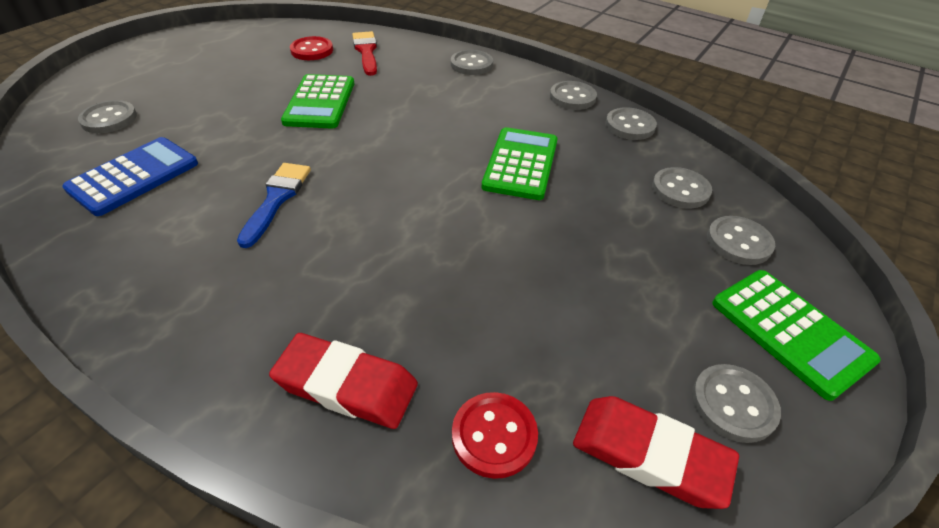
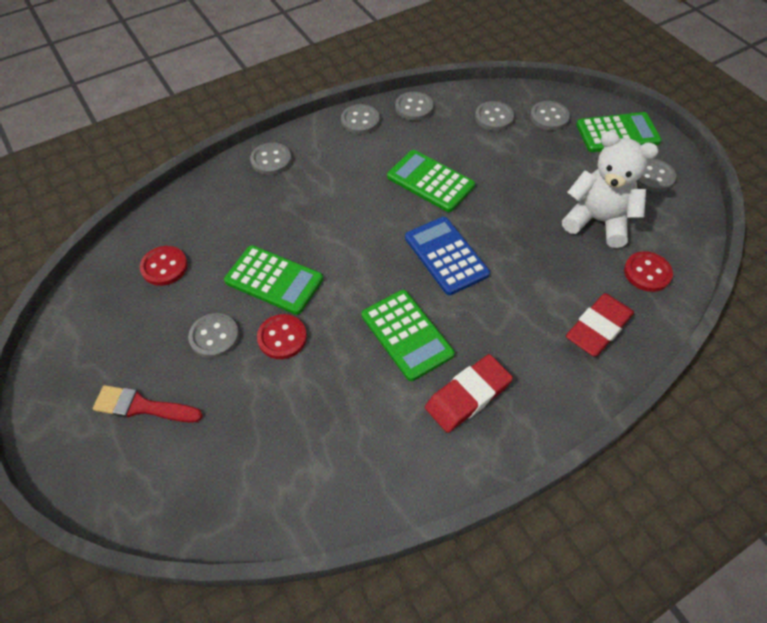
camera: 65 degrees left, 10 degrees up
(109, 119) = (205, 457): grey button -> grey button (214, 336)
(134, 176) = (325, 435): blue calculator -> blue calculator (446, 256)
(250, 123) = (282, 338): none -> red button
(276, 199) = (406, 335): blue brush -> green calculator
(366, 51) = (196, 225): red brush -> red brush (142, 406)
(568, 342) = (598, 221): none -> white teddy bear
(649, 454) = (671, 219): red eraser -> red eraser (468, 396)

